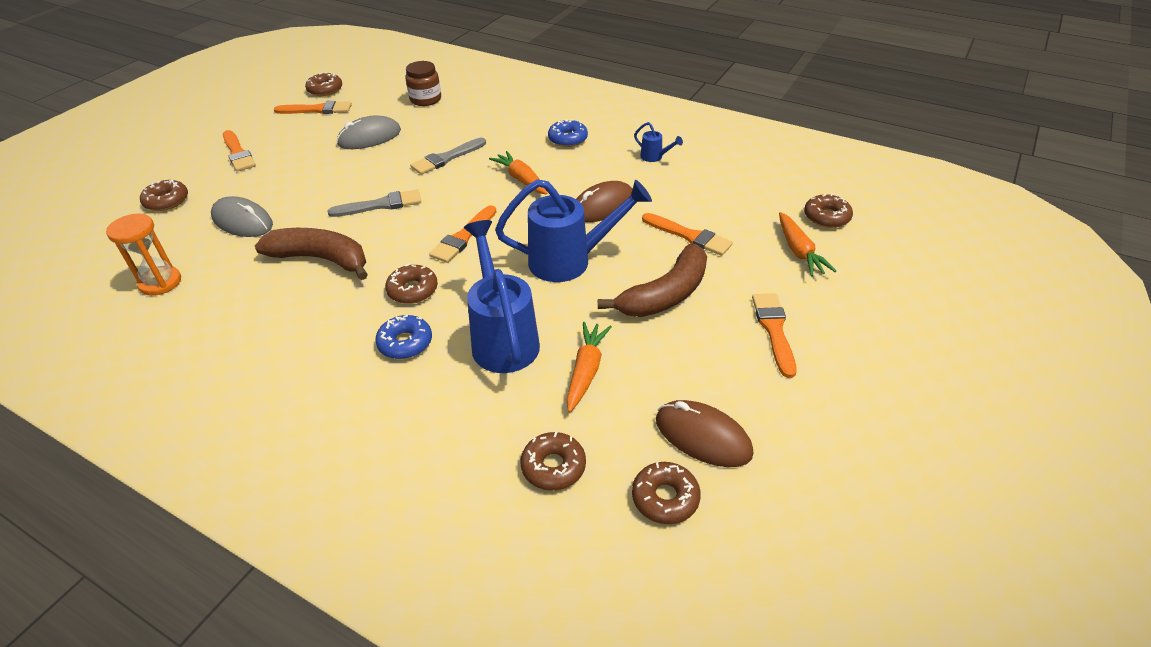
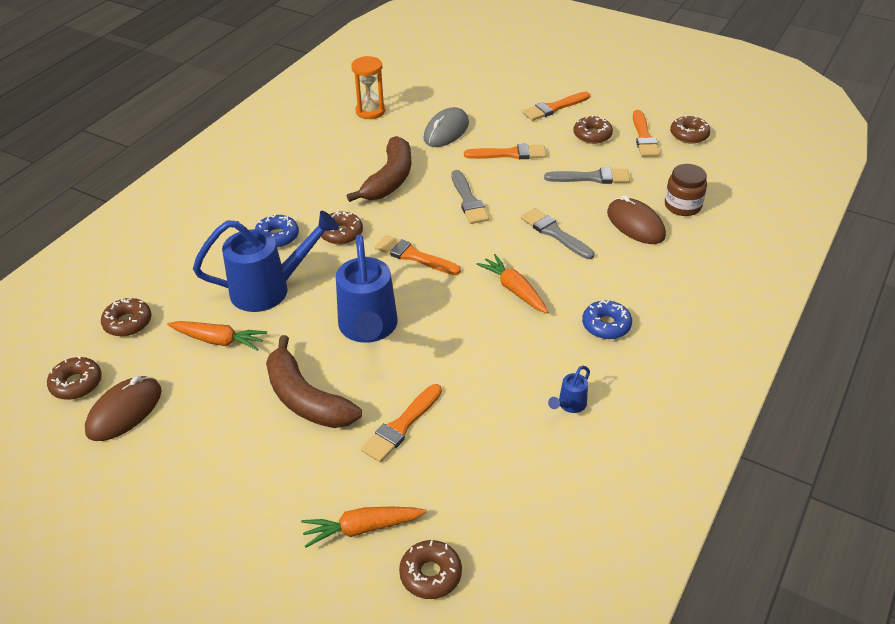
camera: 90 degrees right, 0 degrees up
(167, 201) = (477, 90): brown donut -> brown donut (592, 135)
(369, 137) = (591, 178): grey mouse -> grey brush
(521, 179) = (514, 290): orange carrot -> orange carrot turned 90 degrees counterclockwise
(603, 206) = (462, 355): brown mouse -> brown mouse (635, 224)
(774, 330) = (236, 481): orange brush -> orange brush (509, 154)

